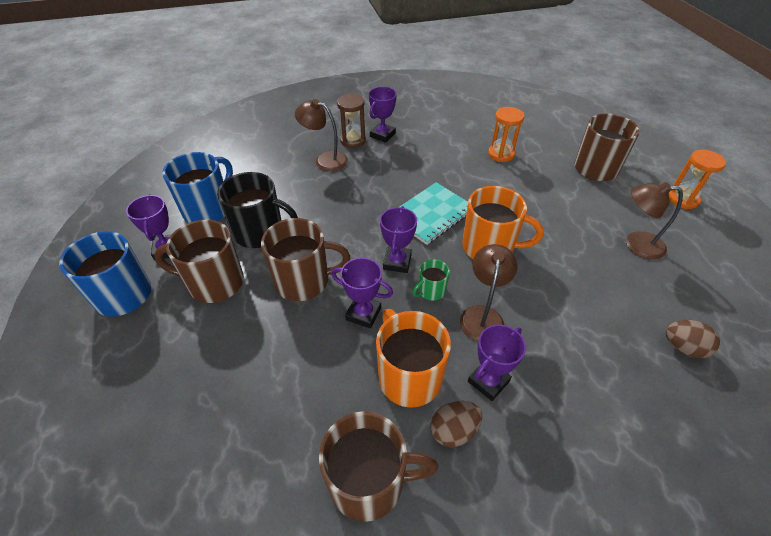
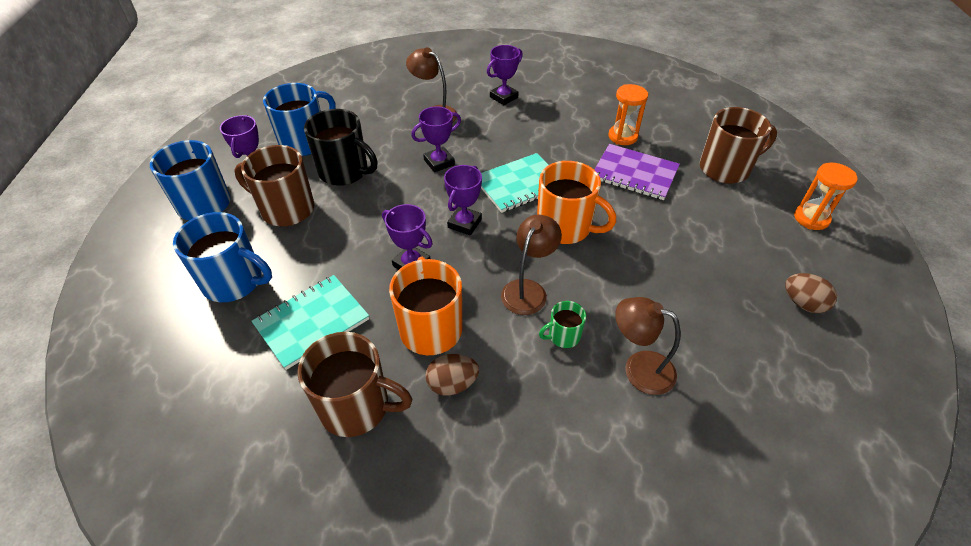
camera: 15 degrees right, 0 degrees up
(186, 374) = (234, 282): none -> blue mug
(287, 399) = (312, 322): none -> turquoise notebook
(303, 281) = (367, 223): brown mug -> none
(353, 140) = (470, 98): brown hourglass -> none
(431, 291) = (486, 256): green mug -> green mug (563, 336)
(488, 381) = (506, 349): purple trophy -> purple trophy (439, 162)
(526, 186) = (634, 174): none -> purple notebook
(636, 244) = (730, 254): brown lamp -> brown lamp (639, 368)
(683, 347) = (728, 365): brown egg -> brown egg (803, 303)

